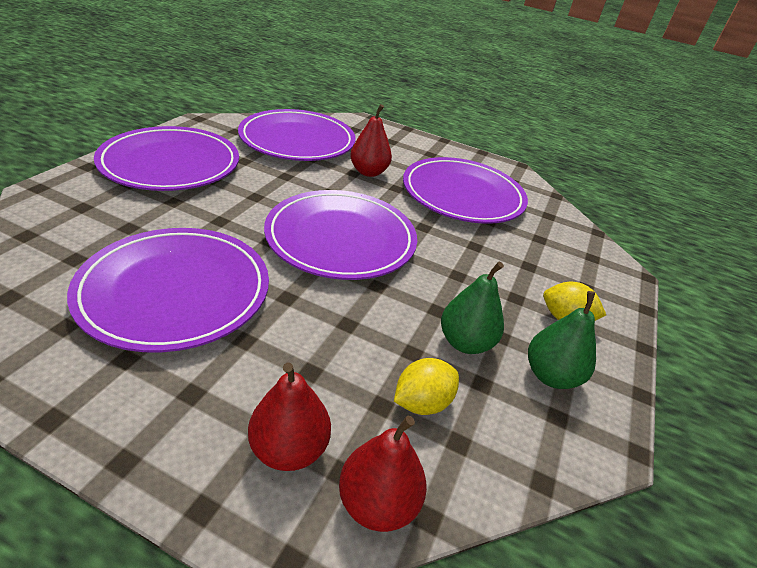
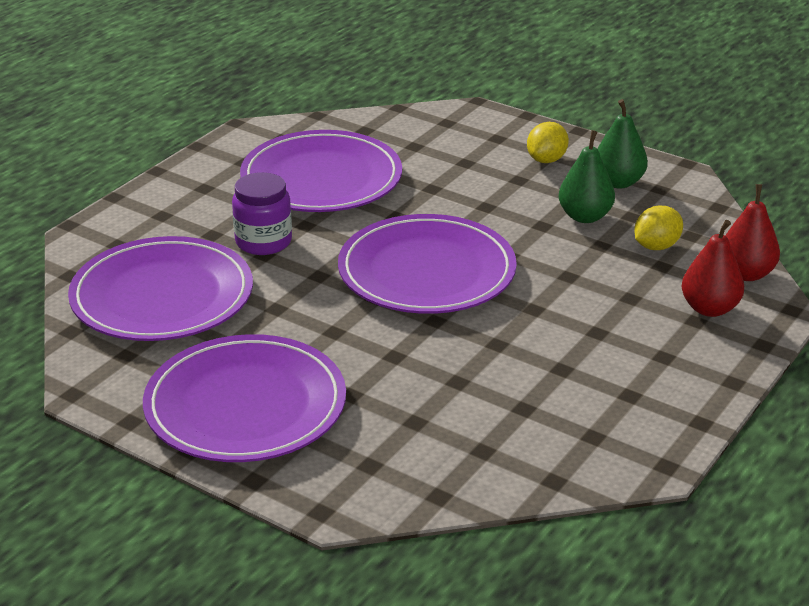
camera: 75 degrees left, 5 degrees down
(175, 291) = (533, 376): purple plate -> none
(368, 172) = (263, 242): red pear -> purple jar
(422, 402) = (656, 246): yellow lemon -> yellow lemon turned 75 degrees clockwise

